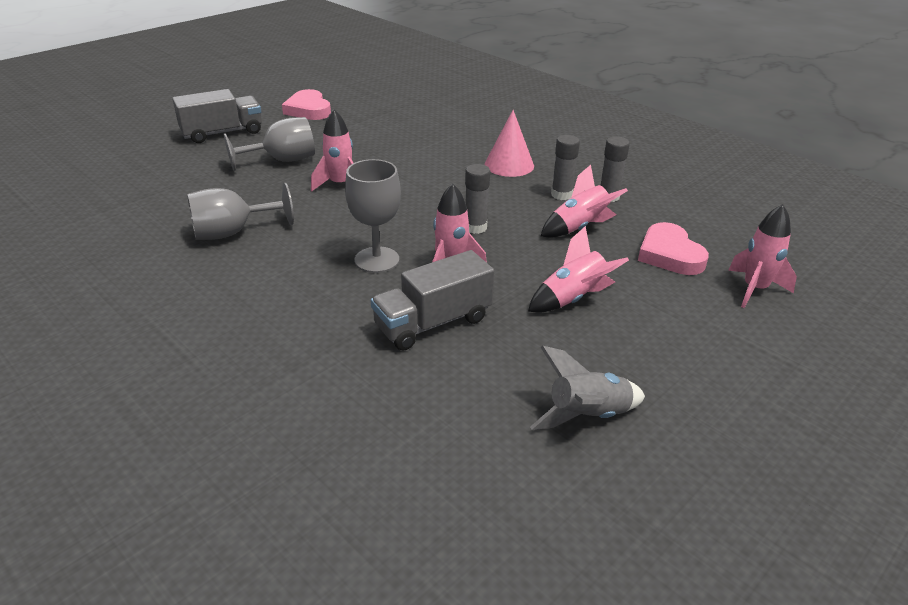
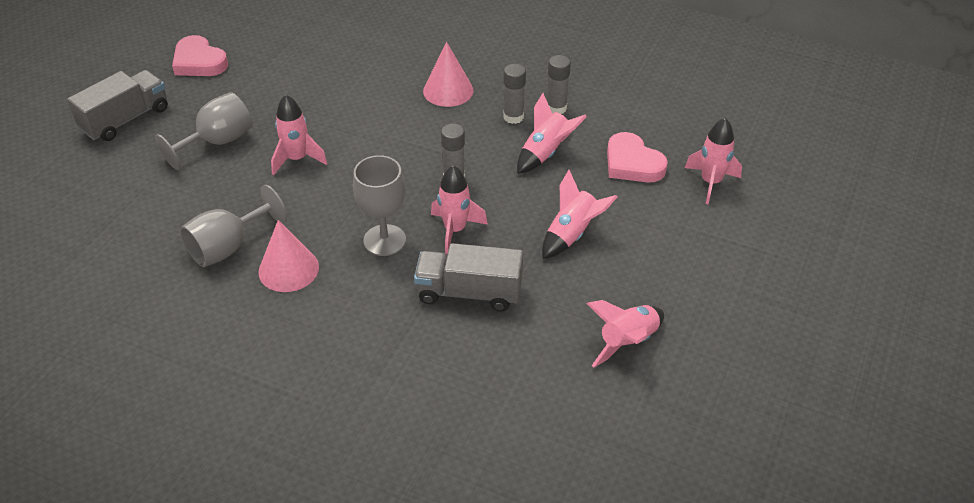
camera: 20 degrees left, 10 degrees up
(272, 261) = (288, 269): none -> pink cone
(433, 323) = (469, 293): grey truck -> grey truck turned 60 degrees clockwise
(587, 416) = (627, 342): grey rocket -> pink rocket

